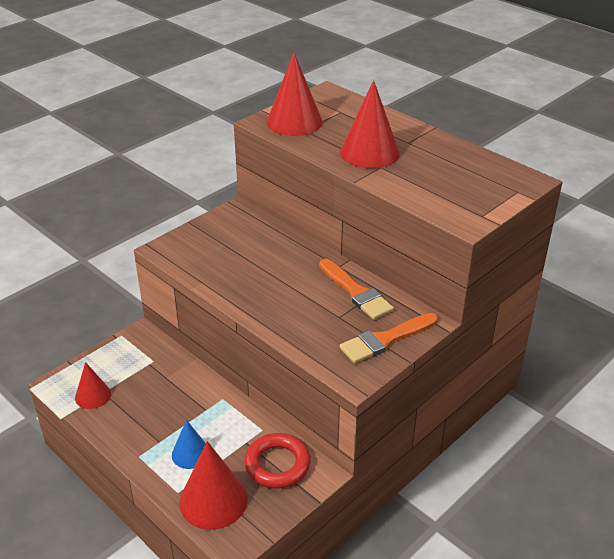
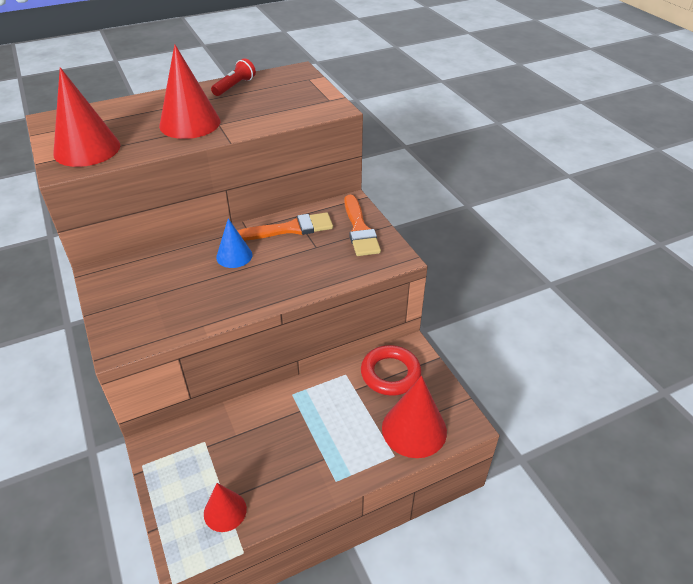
camera: 70 degrees left, 5 degrees up
(190, 453) = (351, 435): blue cone -> blue cone (234, 256)
(458, 154) = (235, 86): none -> red flashlight

